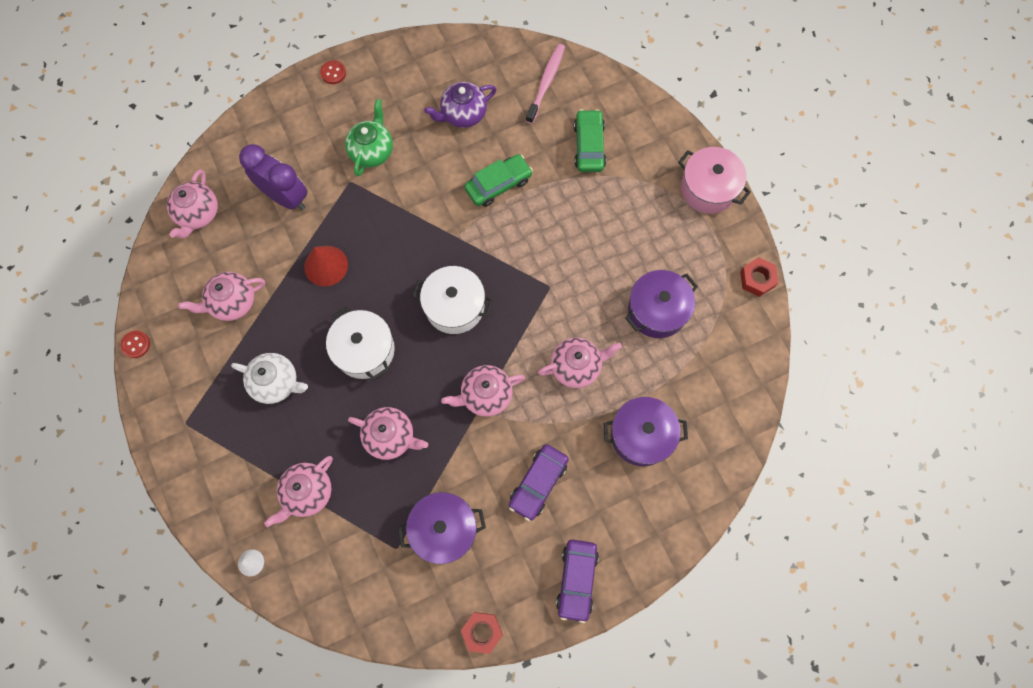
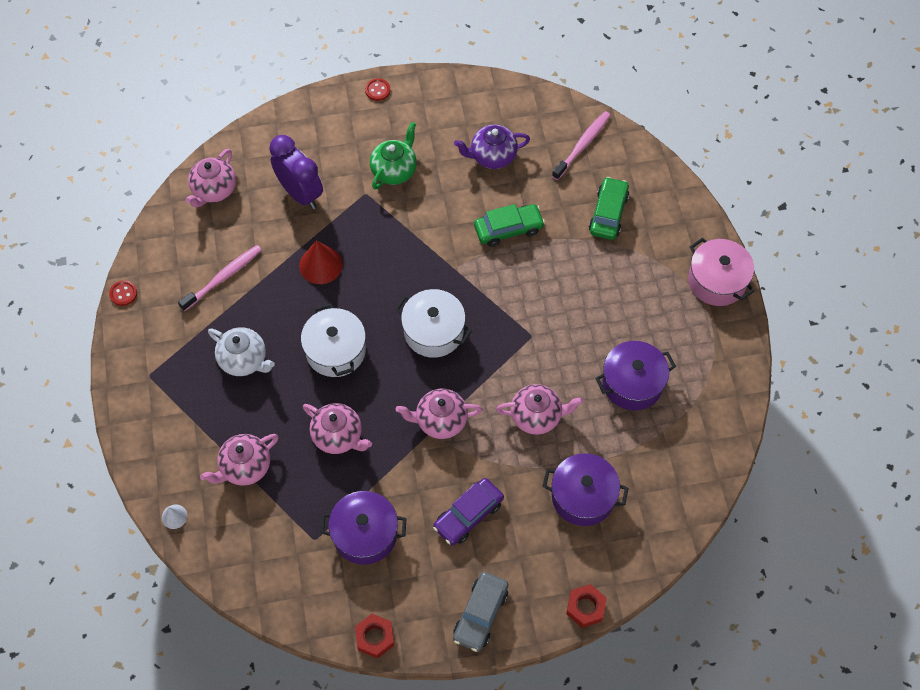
camera: 15 degrees right, 10 degrees down
(232, 302) = (223, 277): pink teapot -> pink toothbrush
(576, 580) = (480, 614): purple car -> grey car
(757, 279) = (742, 378): red nut -> red nut (585, 607)

